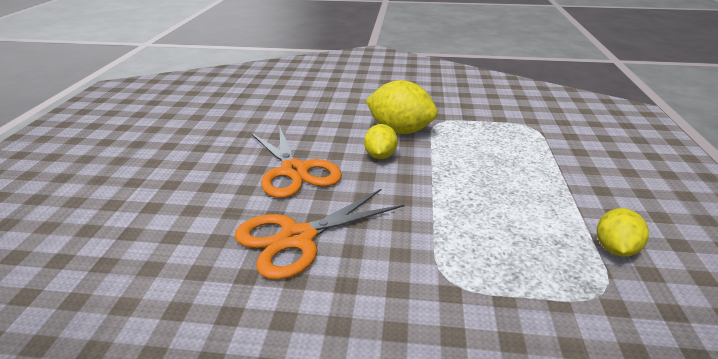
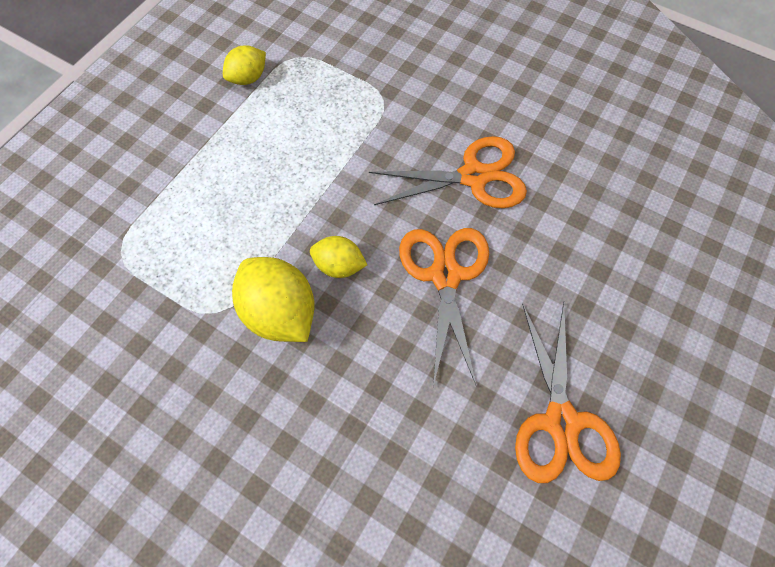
camera: 155 degrees left, 35 degrees up
(189, 136) = (561, 421): none -> orange scissors
(380, 156) = (339, 265): yellow lemon -> yellow lemon turned 75 degrees clockwise

